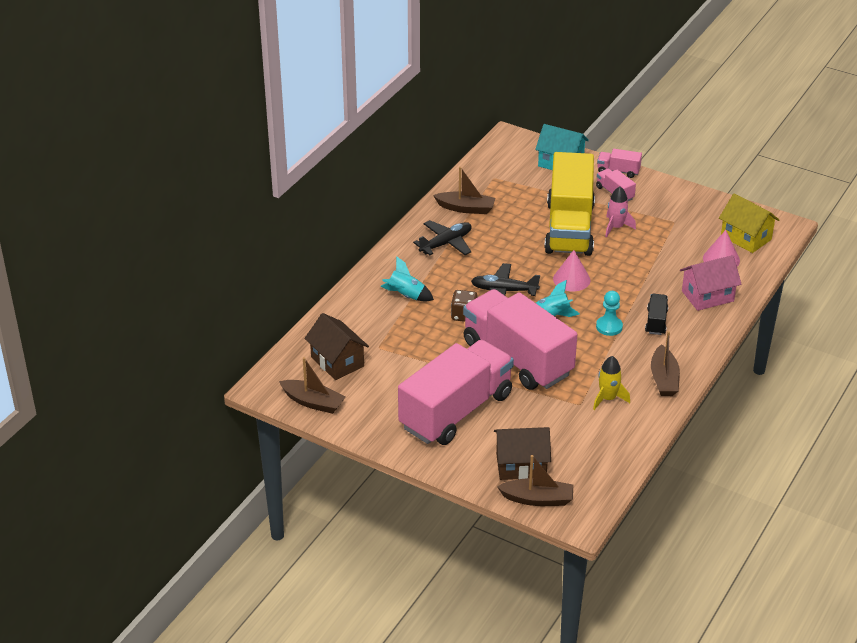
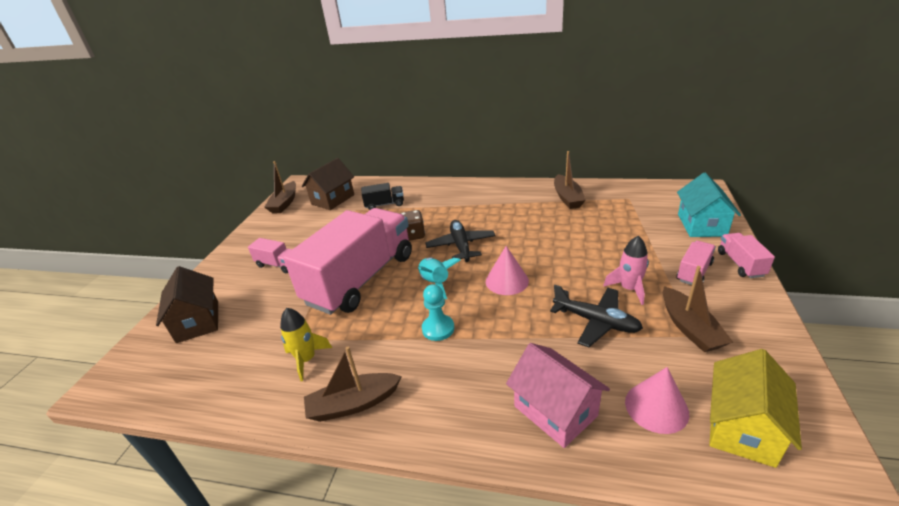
camera: 75 degrees right, 5 degrees down
(406, 296) = (425, 204): turquoise rocket -> none
(446, 243) = (508, 202): black plane -> black plane (596, 322)
(456, 411) = (278, 264): pink truck -> pink truck, size x0.40
(537, 499) = (144, 345): brown boat -> brown boat (690, 328)
(569, 228) = (594, 258): yellow truck -> none
(656, 322) = (467, 368): black truck -> black truck (384, 204)

